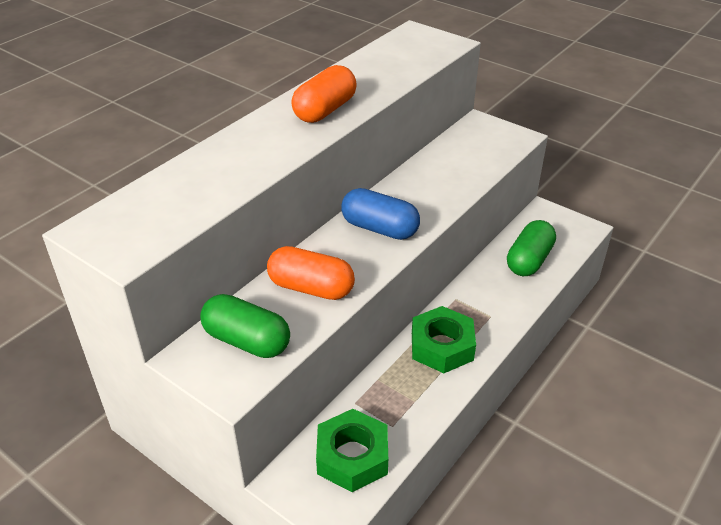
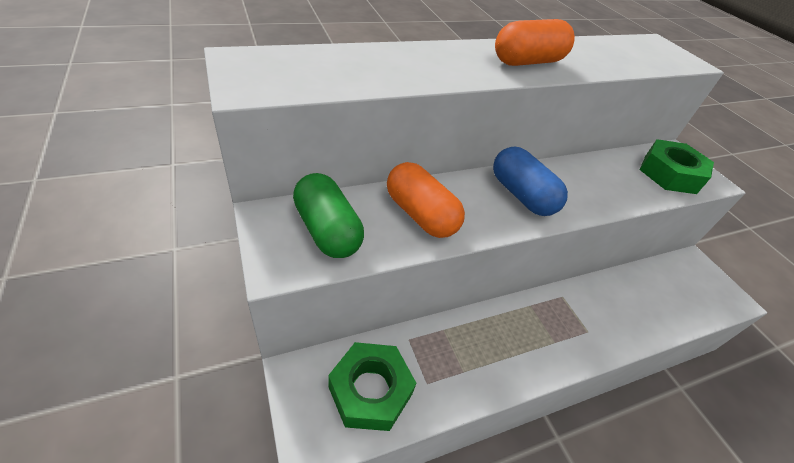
camera: 25 degrees right, 5 degrees up
(442, 346) = (522, 333): green nut -> green nut (669, 174)
(529, 260) = (657, 299): green capsule -> none

